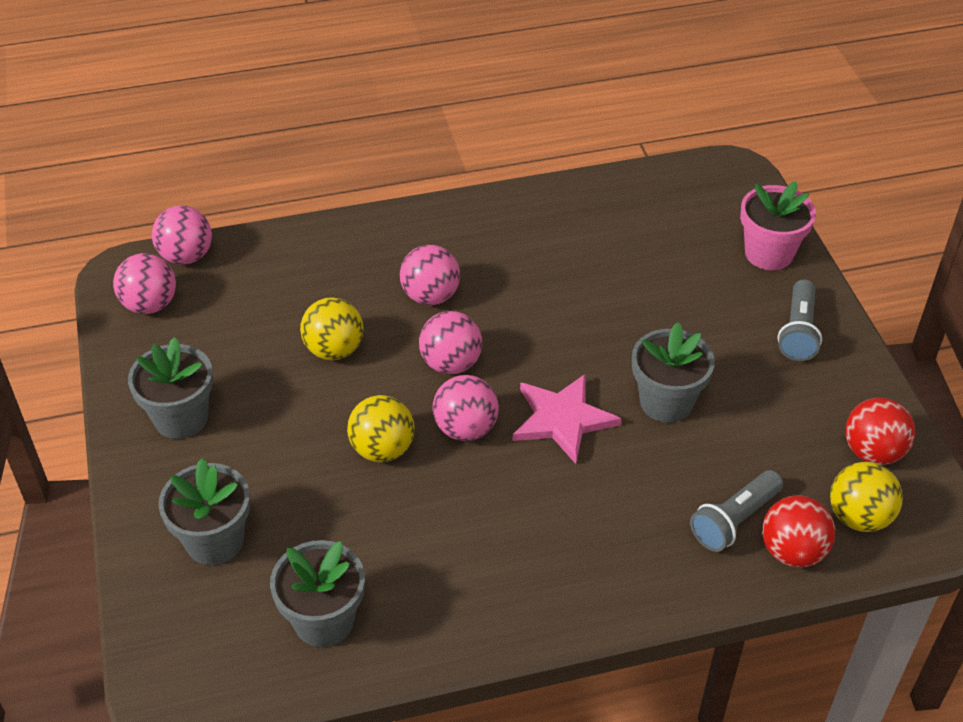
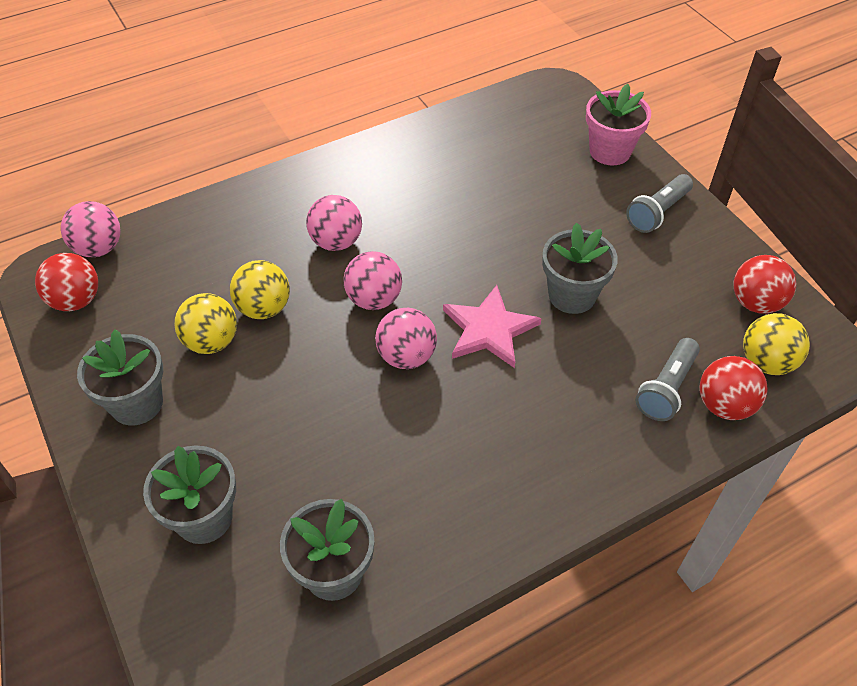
camera: 15 degrees left, 5 degrees up
(150, 305) = (76, 301): pink ball -> red ball
(382, 449) = (337, 392): yellow ball -> yellow ball (211, 342)
(798, 332) = (657, 212): grey flashlight -> grey flashlight turned 45 degrees clockwise

